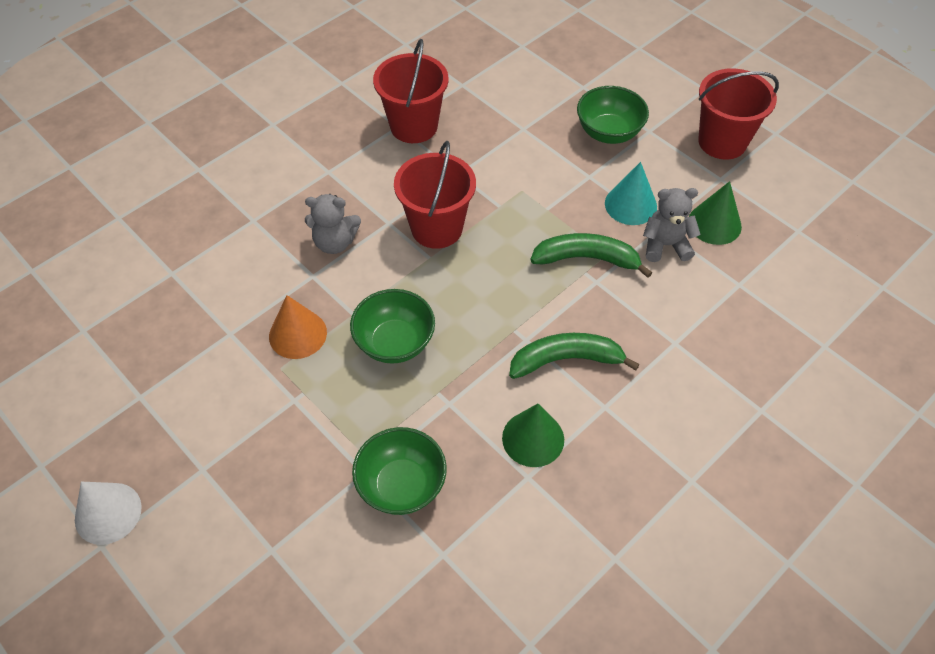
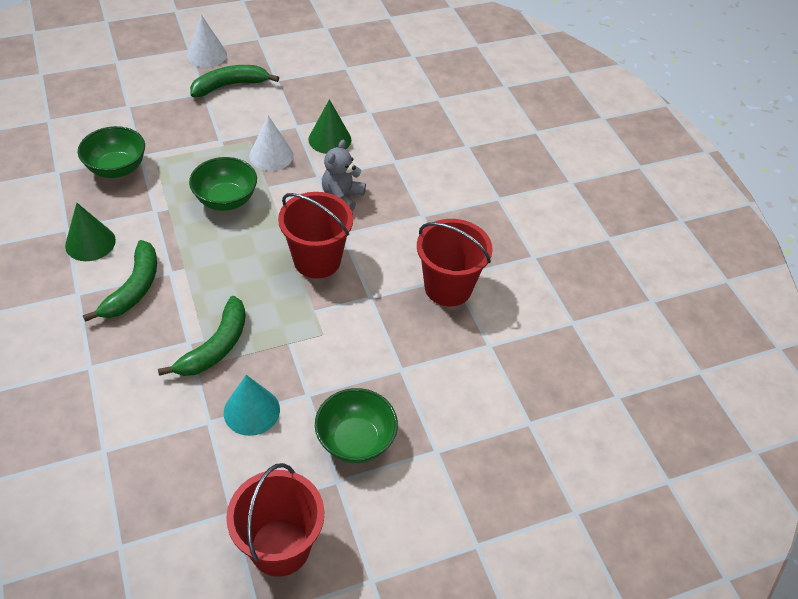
camera: 110 degrees right, 5 degrees down
(174, 445) = (230, 85): none -> green banana
(298, 334) = (271, 155): orange cone -> white cone
(665, 245) = (187, 414): grey teddy bear -> none
(714, 224) = (182, 471): green cone -> green cone (329, 139)

